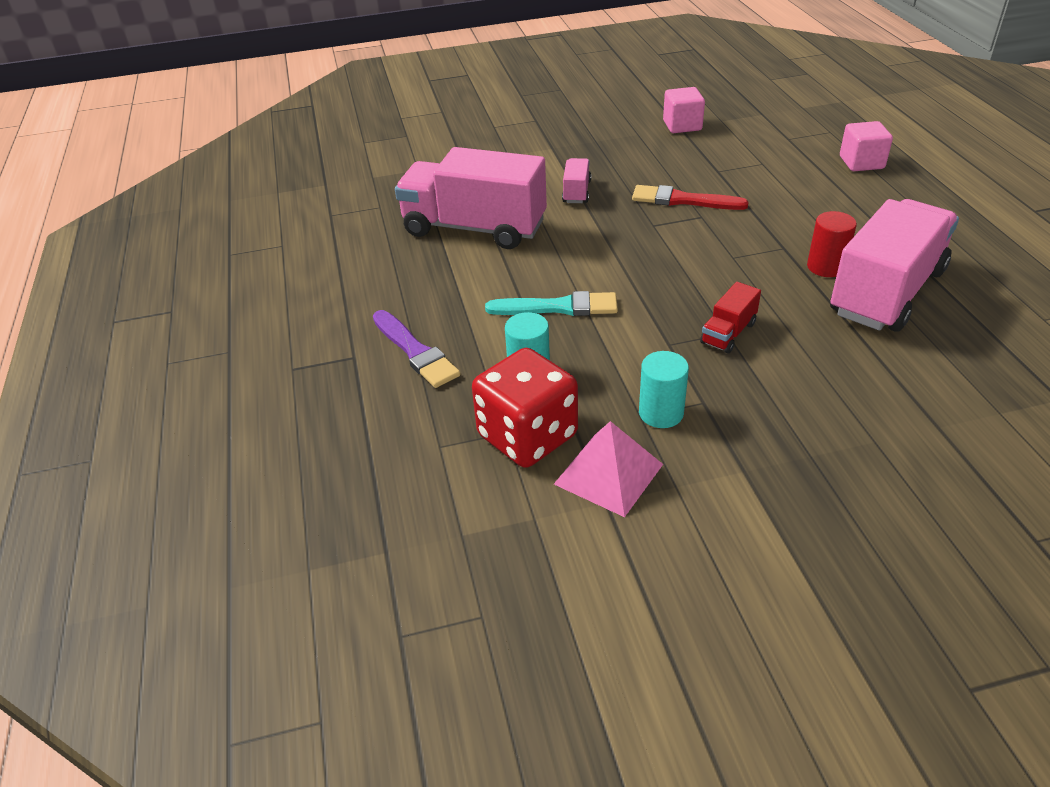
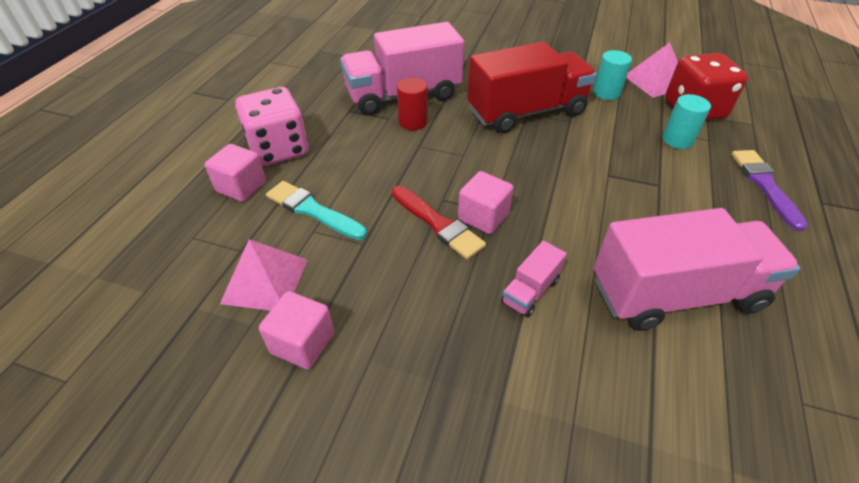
camera: 150 degrees left, 5 degrees up
(474, 228) = (675, 294): pink truck -> pink truck turned 60 degrees counterclockwise
(558, 307) = (631, 173): turquoise brush -> turquoise brush (313, 210)
(655, 218) = (483, 217): none -> pink cube
(728, 333) = (526, 112): red truck -> red truck, size x2.31
(746, 134) = (265, 280): none -> pink pyramid
(891, 194) = (279, 149): none -> pink dice

